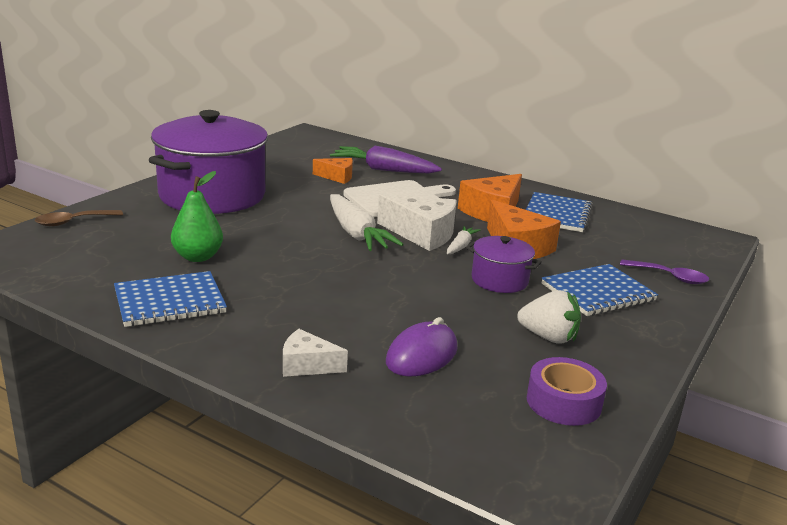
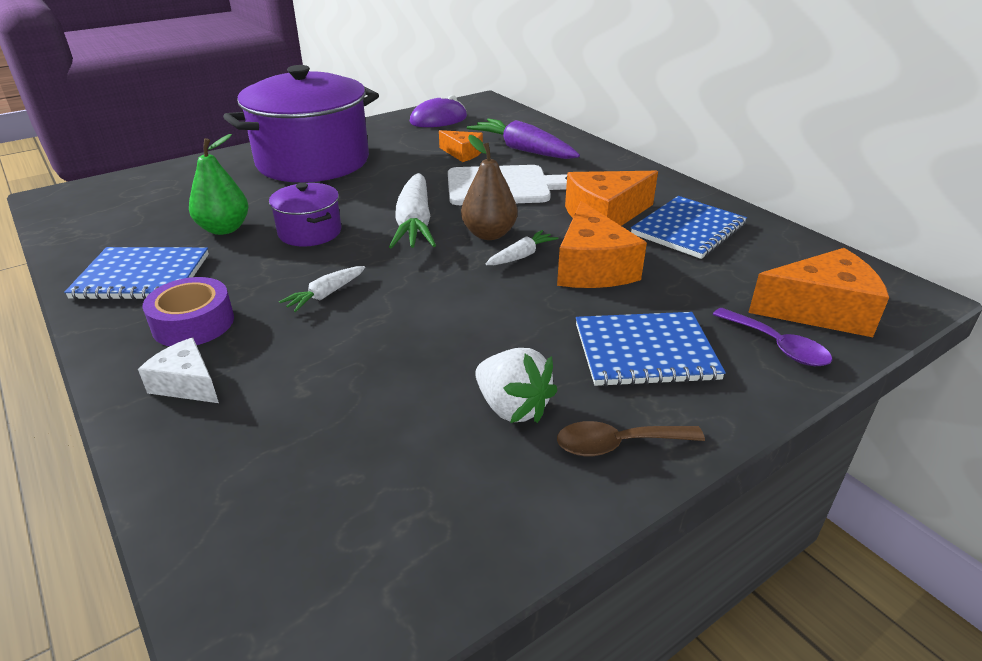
camera: 25 degrees right, 10 degrees up
(73, 222) = (157, 175): brown spoon -> brown spoon (618, 444)
(343, 292) = (325, 295): none -> white carrot
(422, 234) = (489, 234): white cheese -> brown pear
(422, 355) = (326, 399): purple mouse -> purple mouse (438, 120)
(499, 280) = (526, 310): purple pot -> purple pot (310, 232)
(563, 402) = (437, 518): purple tape -> purple tape (193, 323)
(677, 253) = (820, 311): none -> orange cheese

